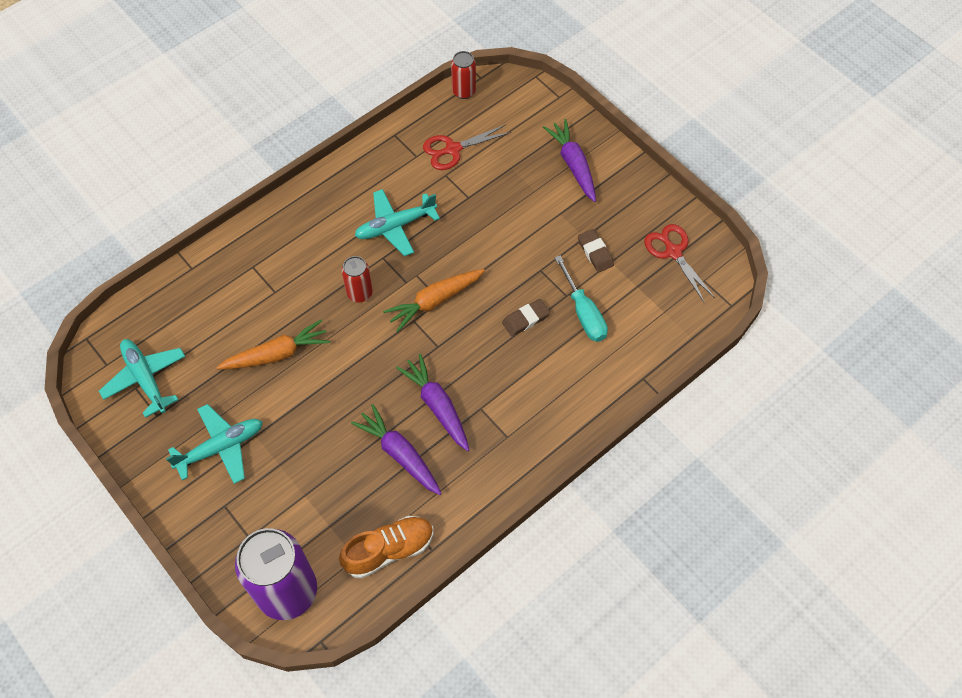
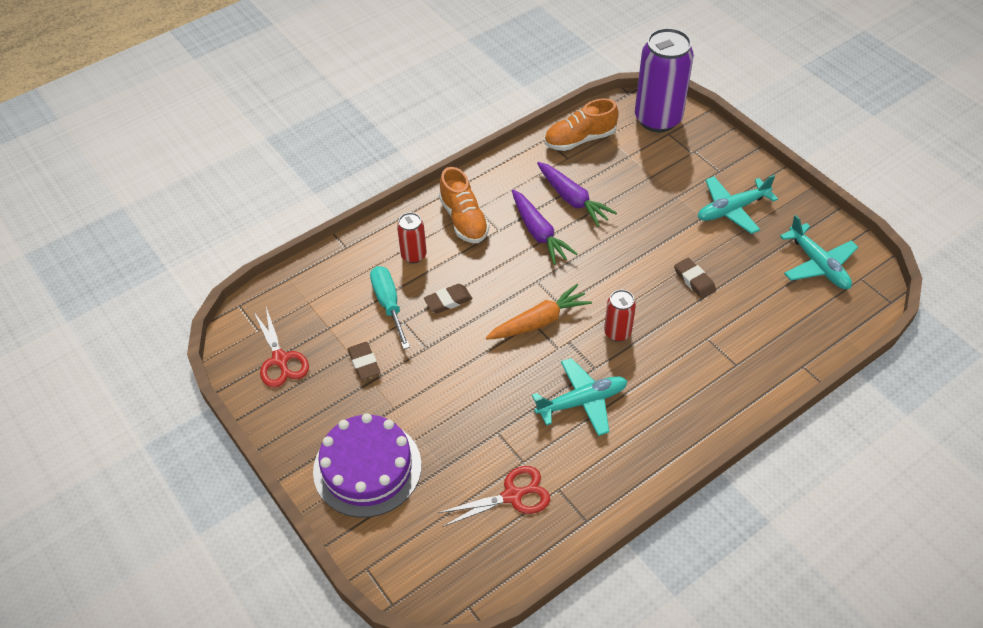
camera: 175 degrees left, 10 degrees down
(277, 354) = (694, 280): orange carrot -> brown eraser
(464, 91) = (493, 583): red can -> red can (413, 255)
(520, 420) = (464, 220): none -> orange shoe
(573, 164) = (367, 468): purple carrot -> purple cake

